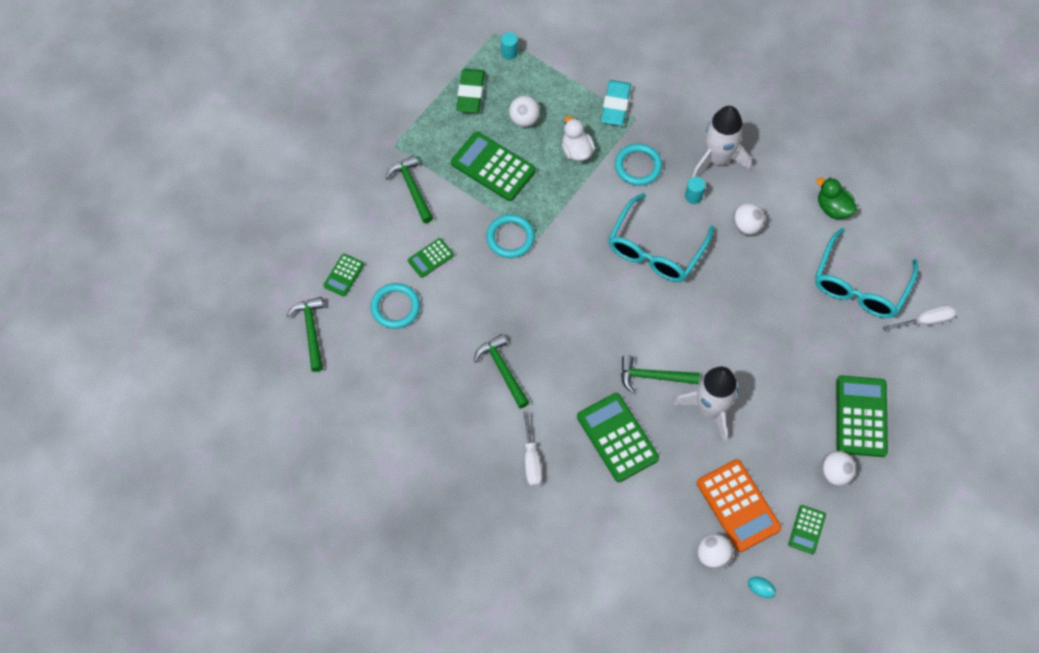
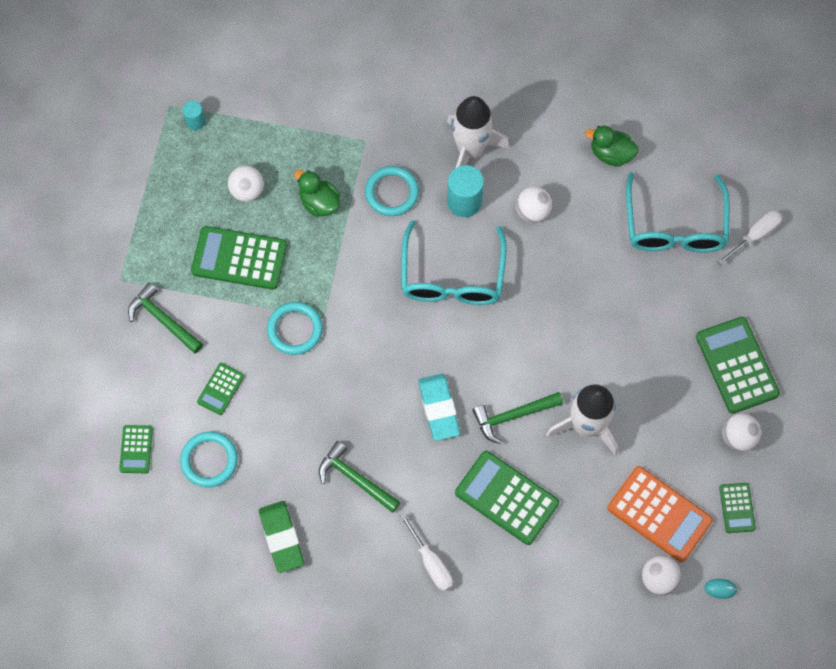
camera: 25 degrees left, 5 degrees up
(311, 331) = (131, 527): green hammer -> none
(470, 93) = (176, 185): green eraser -> green eraser (281, 537)
(576, 151) = (319, 203): white duck -> green duck
(615, 105) = (337, 134): turquoise eraser -> turquoise eraser (439, 408)
(693, 196) = (464, 202): turquoise cylinder -> turquoise cylinder, size x1.76

